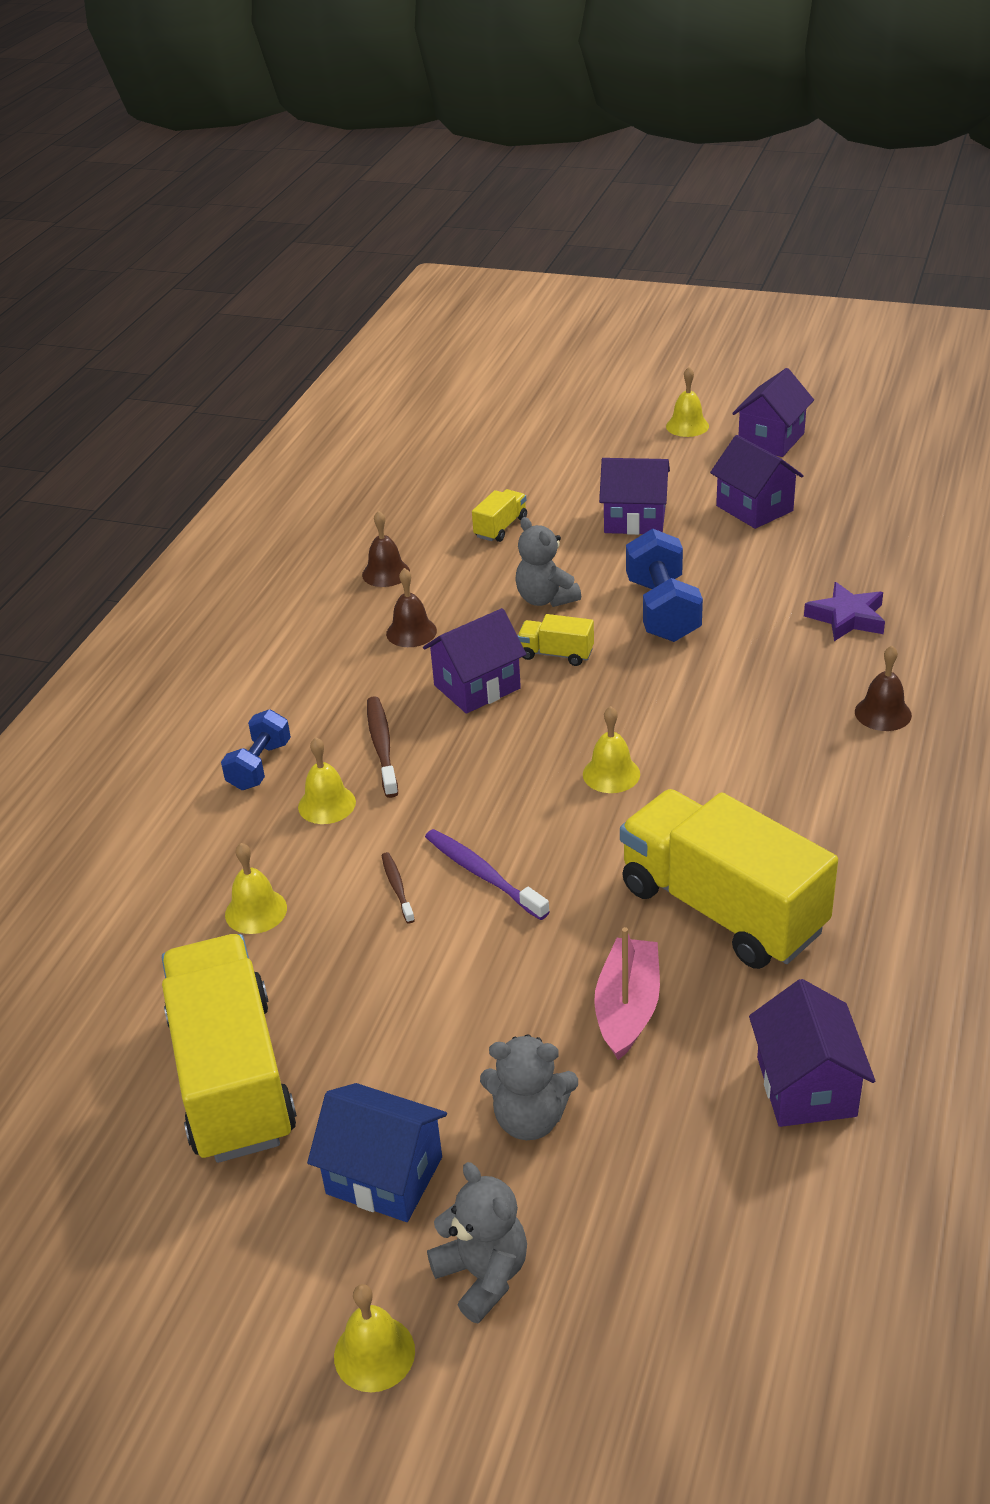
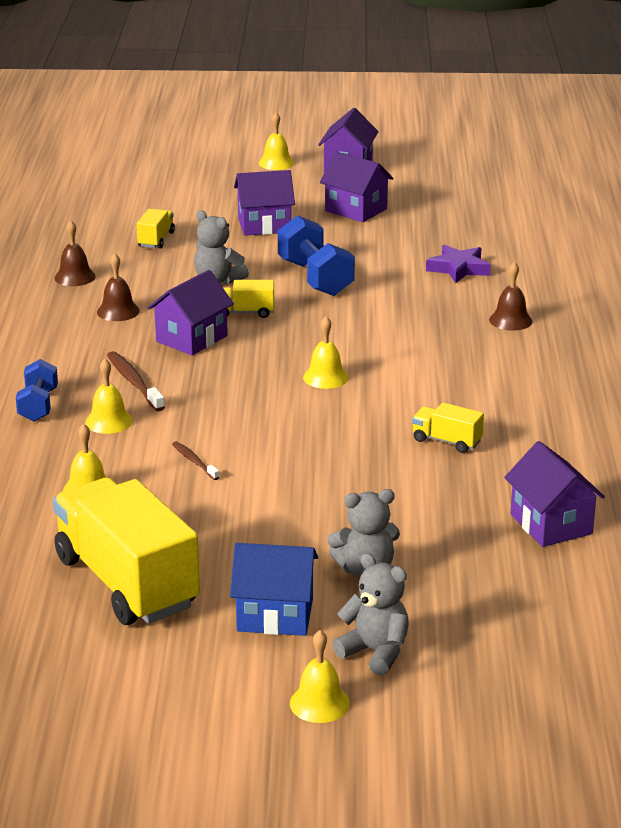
camera: 20 degrees left, 10 degrees down
(483, 874) = (257, 445): purple toothbrush -> none
(627, 1008) = (405, 503): pink boat -> none
(722, 909) = (447, 441): yellow truck -> yellow truck, size x0.43

